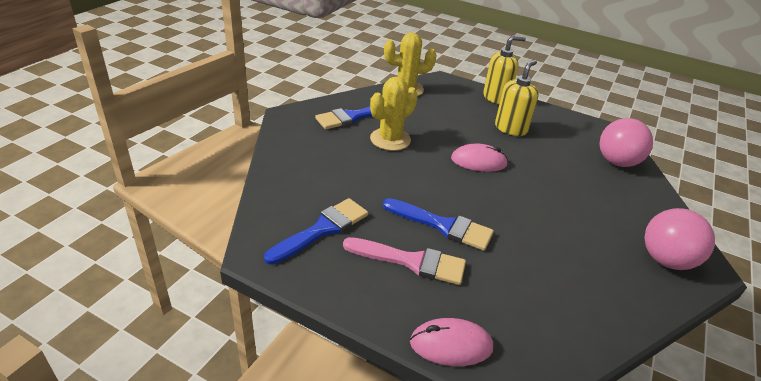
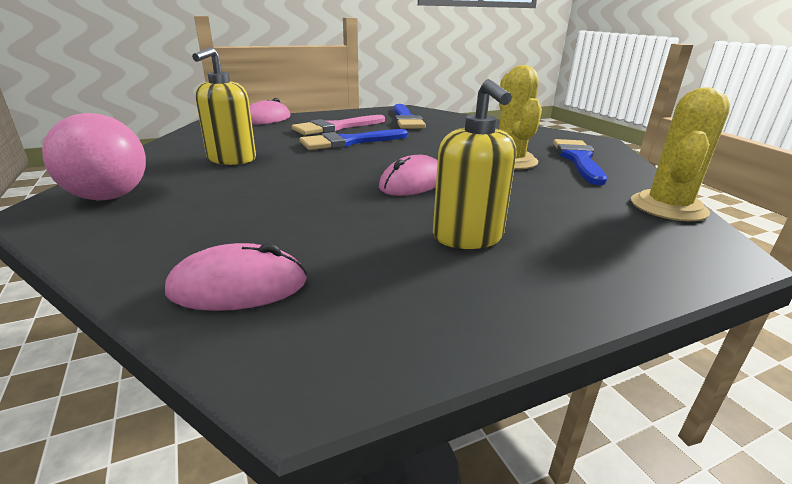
camera: 130 degrees right, 10 degrees down
(496, 97) = (612, 280): yellow soap dispenser -> yellow soap dispenser (231, 159)
(617, 162) = (238, 286): pink ball -> pink mouse

